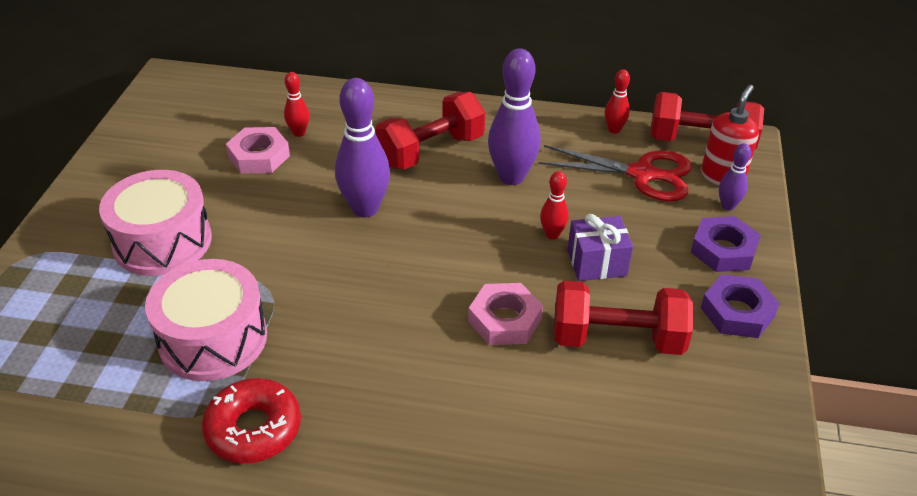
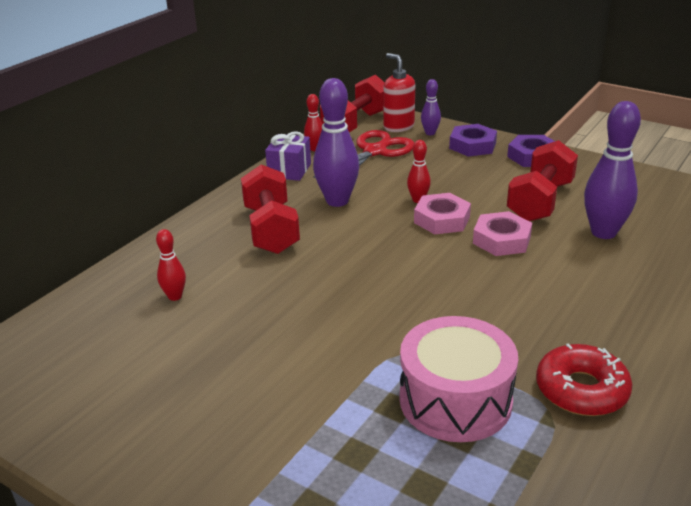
camera: 65 degrees left, 10 degrees down
(162, 242) = (283, 419): pink drum -> none
(259, 156) = (190, 328): pink nut -> pink nut (442, 219)
(365, 209) = (325, 278): purple bowling pin -> purple bowling pin (603, 232)
(597, 263) = (459, 190): purple gift -> purple gift (289, 170)

